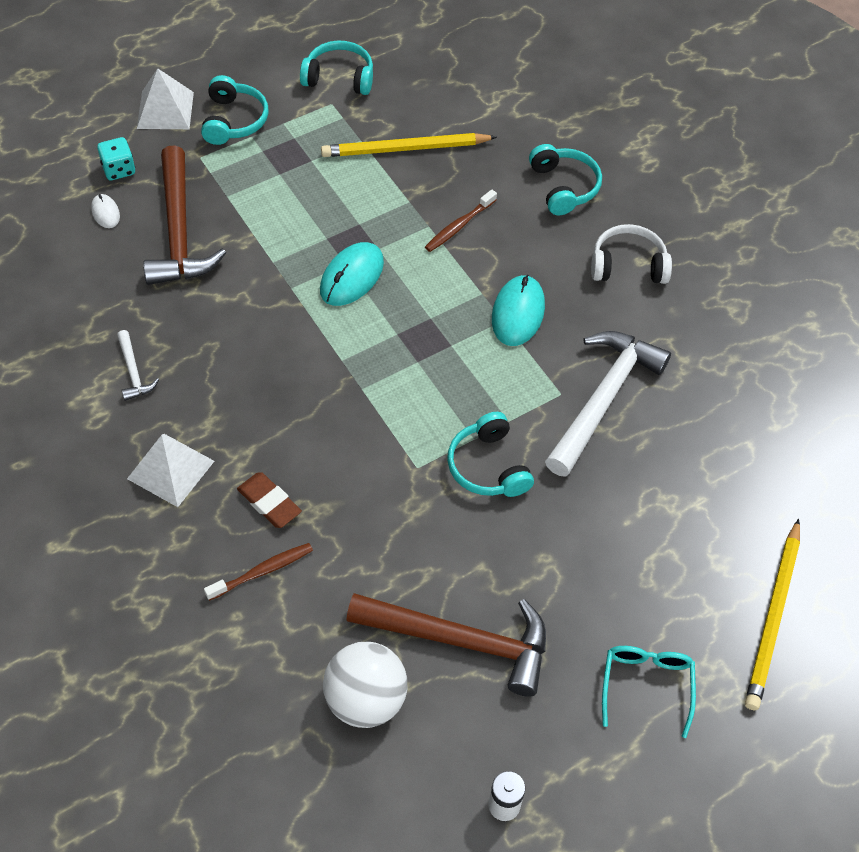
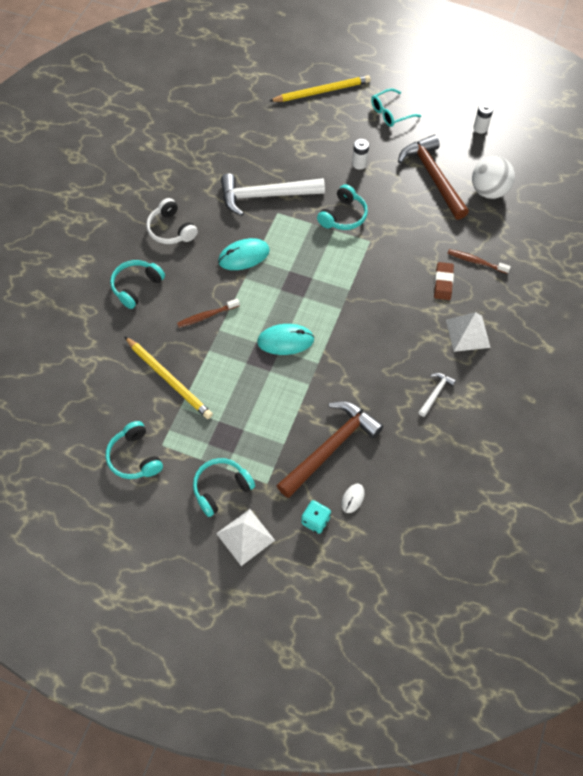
camera: 125 degrees left, 5 degrees up
(459, 226) = (207, 316): brown toothbrush -> brown toothbrush turned 150 degrees clockwise
(570, 557) = (359, 164): none -> white battery

